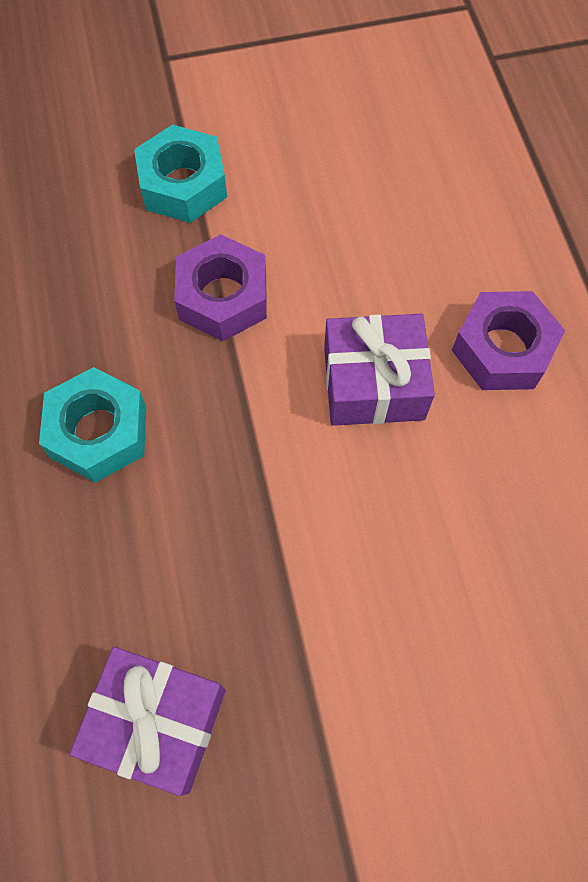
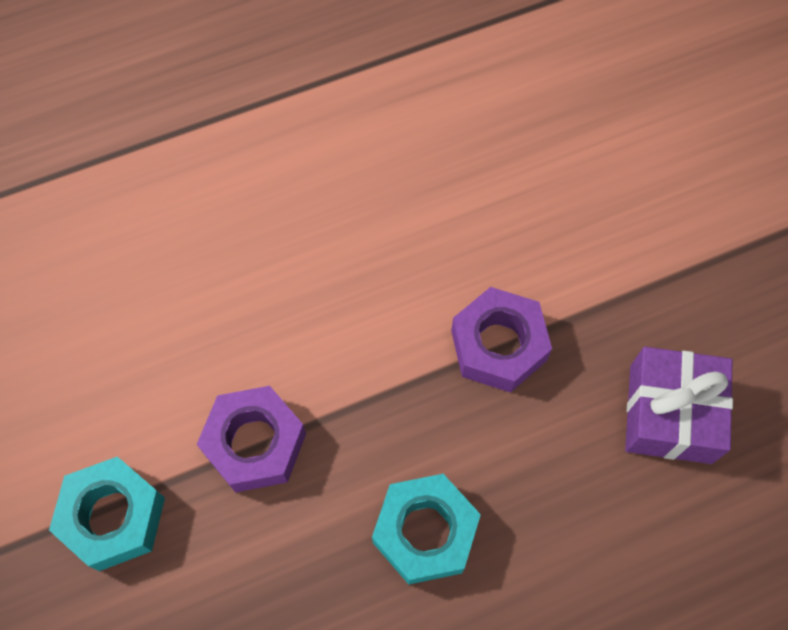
camera: 100 degrees left, 0 degrees up
(373, 383) = (330, 289): purple gift -> none
(502, 349) = (278, 187): purple nut -> purple nut (498, 345)

